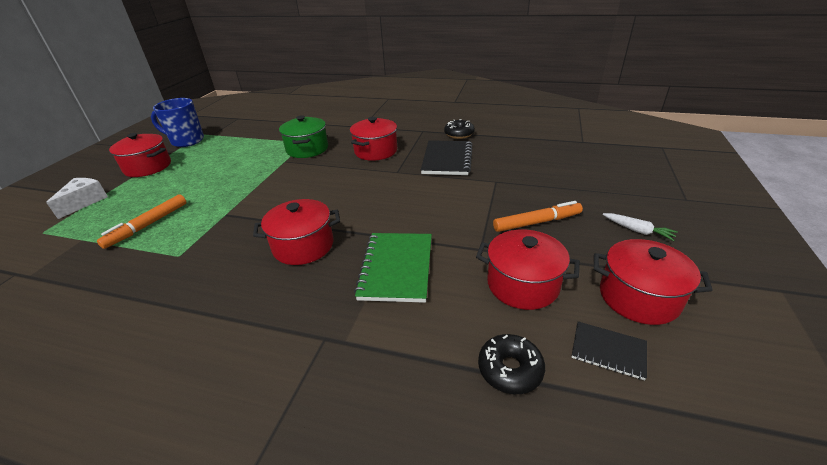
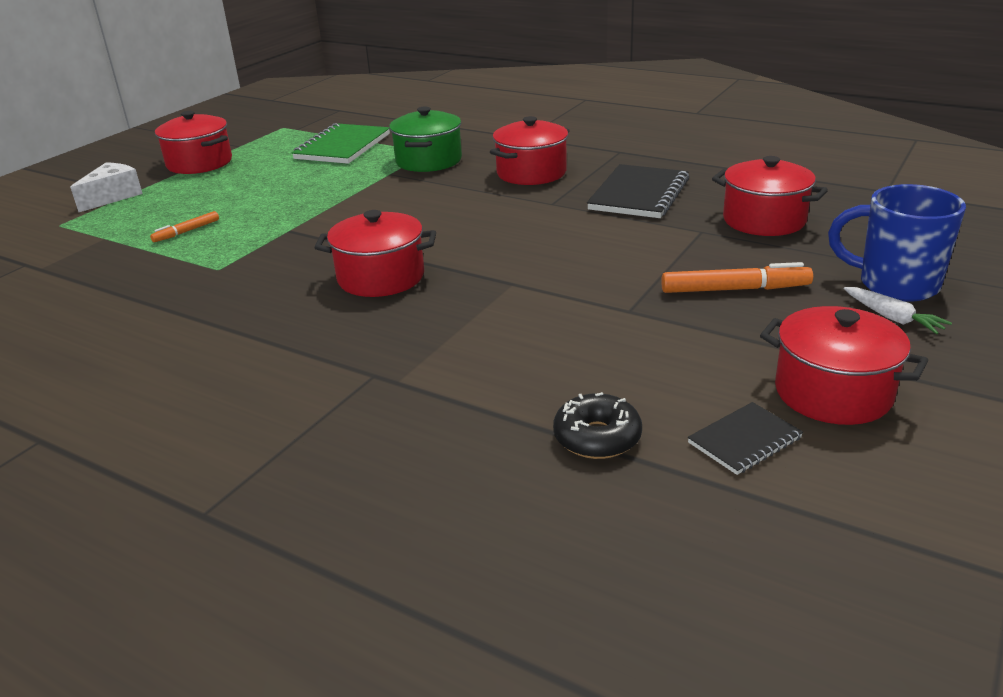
camera: 15 degrees right, 5 degrees down
(147, 225) = (186, 231): orange marker -> orange marker, size x0.59
(186, 141) = (258, 134): blue mug -> blue mug (895, 285)
(396, 268) = (497, 316): green notebook -> green notebook (342, 147)
(459, 134) = (677, 161): black donut -> none
(522, 284) = (667, 357): red pot -> red pot (764, 220)
(608, 351) = (744, 440): black notebook -> black notebook turned 75 degrees counterclockwise

